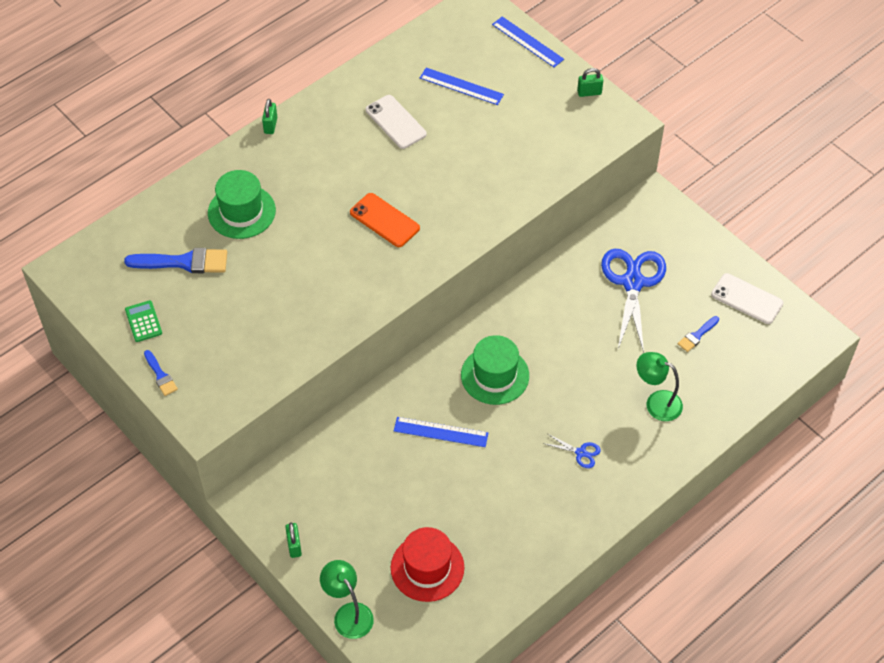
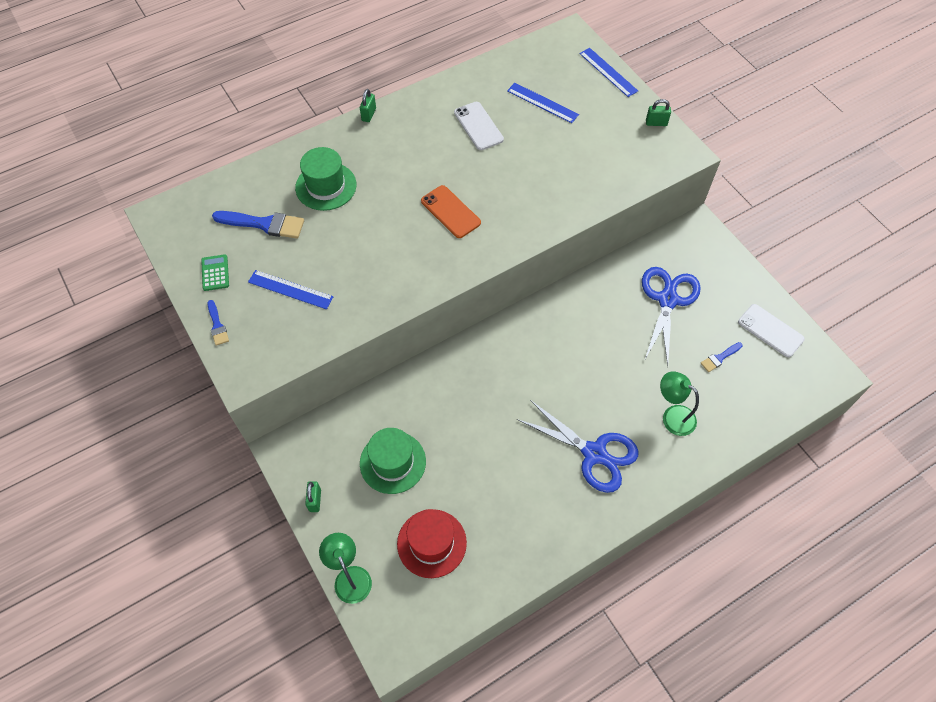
camera: 10 degrees right, 5 degrees up
(441, 432) = (469, 413): blue ruler -> blue ruler (290, 289)
(495, 375) = (528, 367): green hat -> green hat (392, 462)
(581, 453) = (594, 453): blue scissors -> blue scissors, size x2.34

